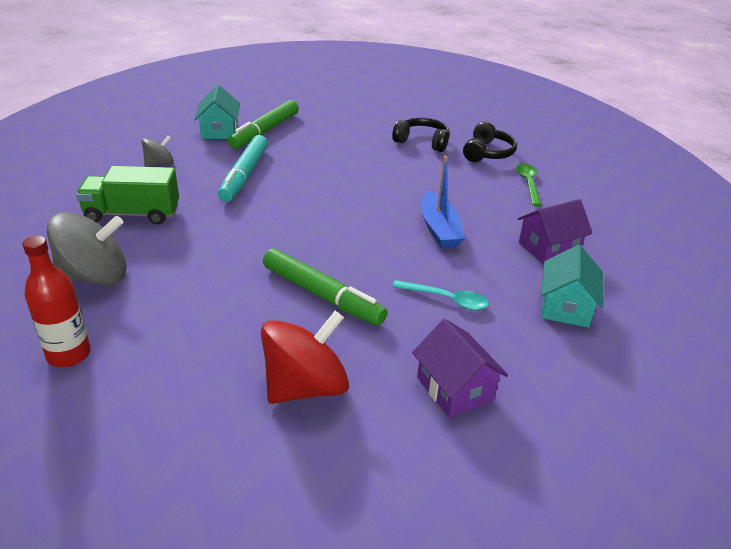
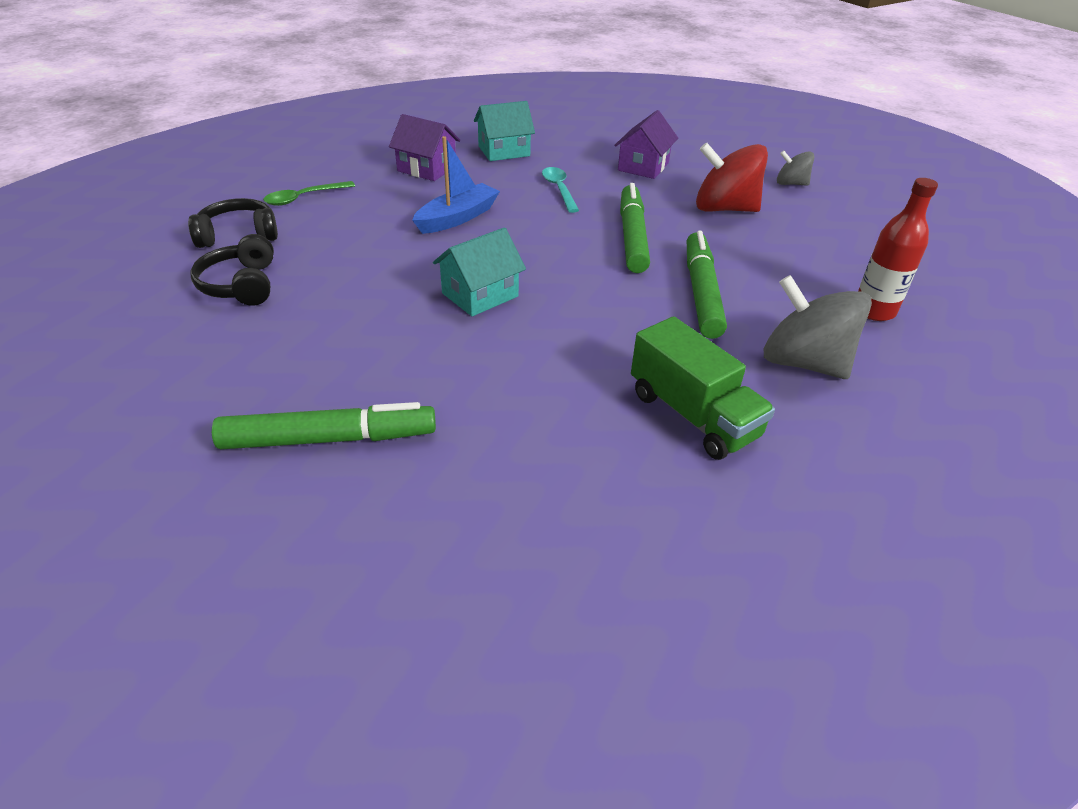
camera: 125 degrees left, 5 degrees up
(159, 164) = (559, 483): grey spinning top -> grey spinning top (791, 184)
(212, 283) = (701, 292): none -> green marker
(219, 131) = (374, 495): turquoise house -> turquoise house (480, 295)
(244, 175) = (494, 381): turquoise marker -> none

